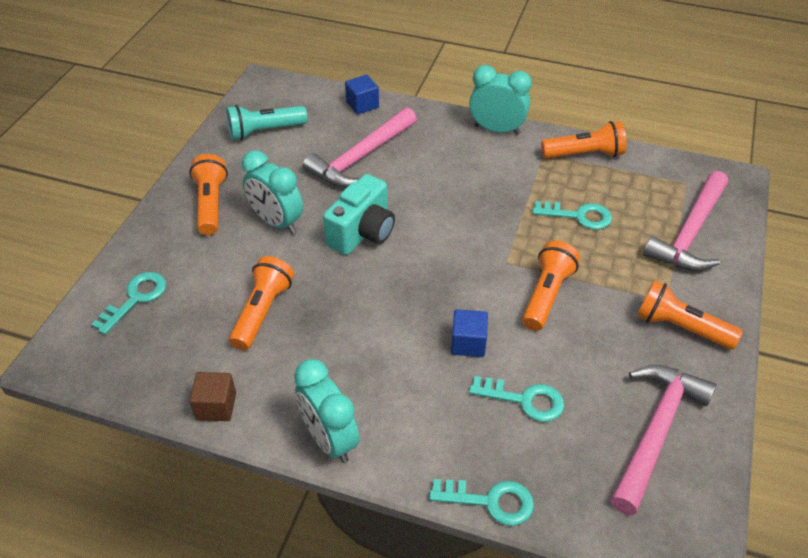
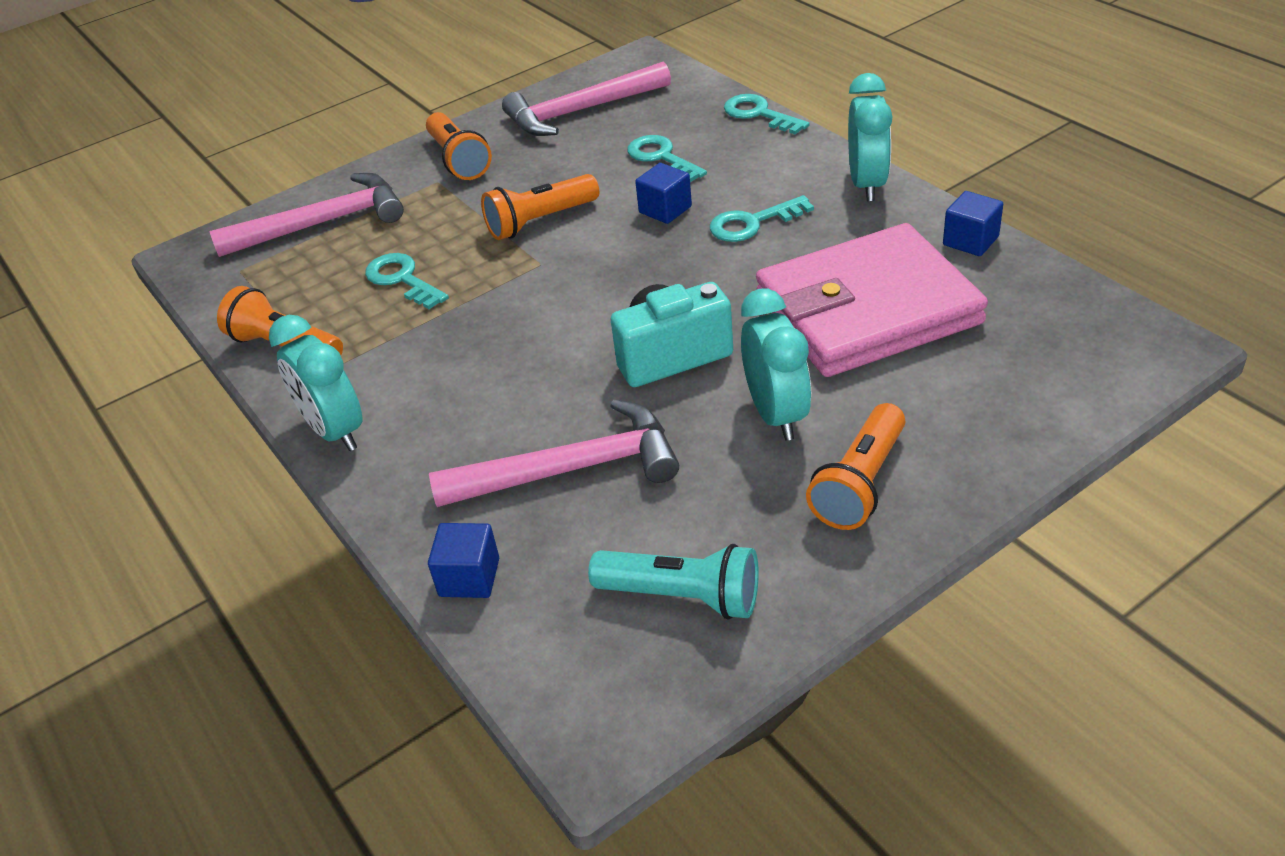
camera: 140 degrees left, 5 degrees down
(136, 298) = (1032, 382): turquoise key -> turquoise key (752, 223)
(216, 406) = (970, 241): brown cube -> blue cube
(262, 312) = (867, 309): orange flashlight -> pink wallet

